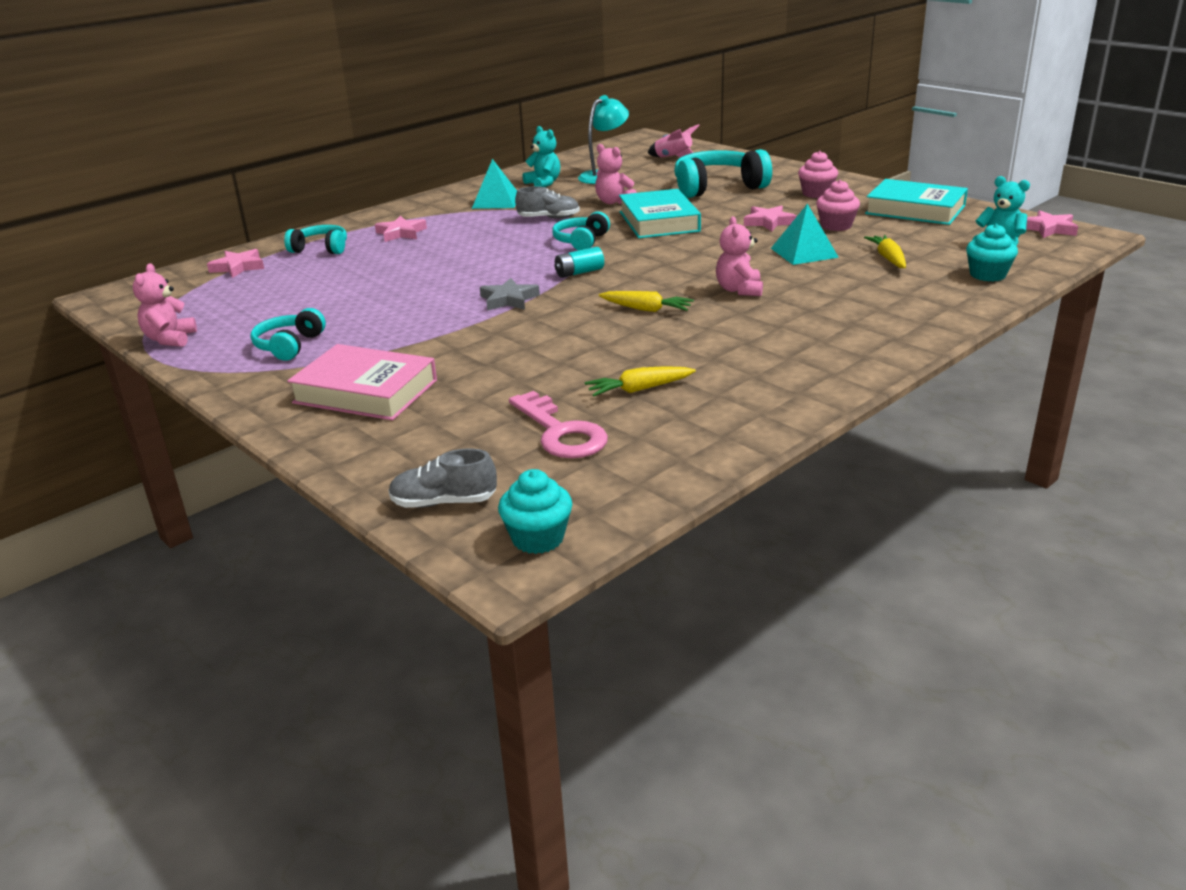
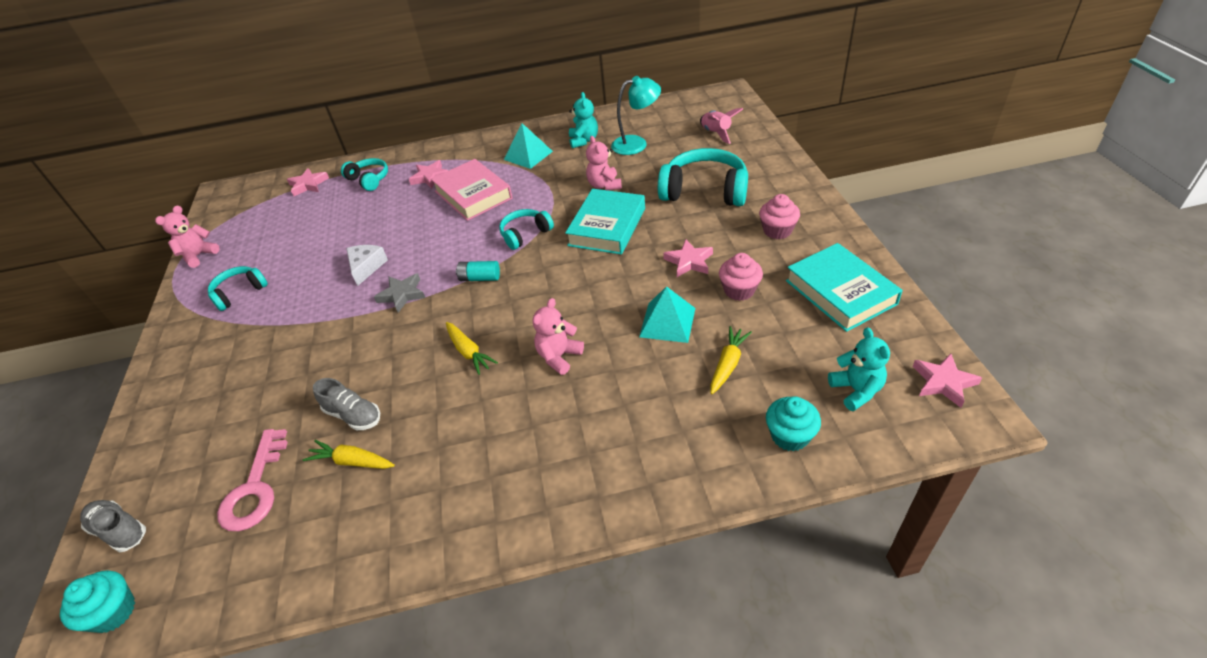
camera: 35 degrees right, 15 degrees up
(365, 391) = (218, 370): pink book -> pink book (473, 195)
(431, 295) = (366, 267): none -> white cheese
(549, 218) = (537, 192): grey shoe -> grey shoe (353, 415)

